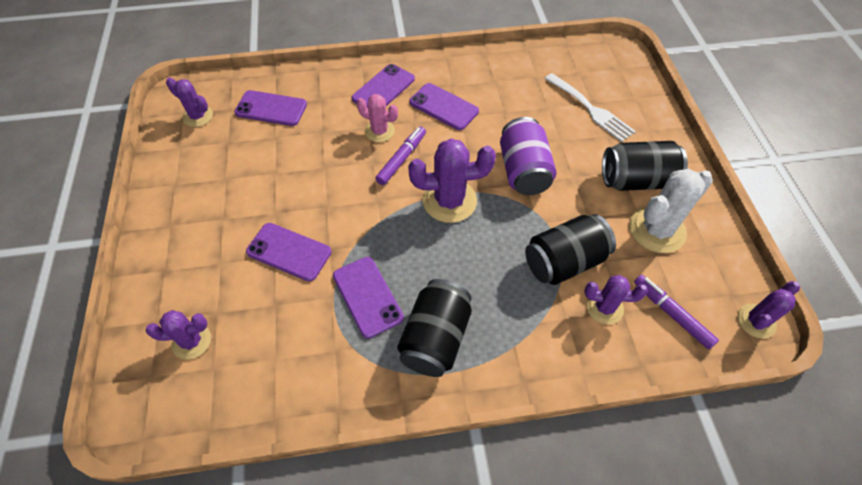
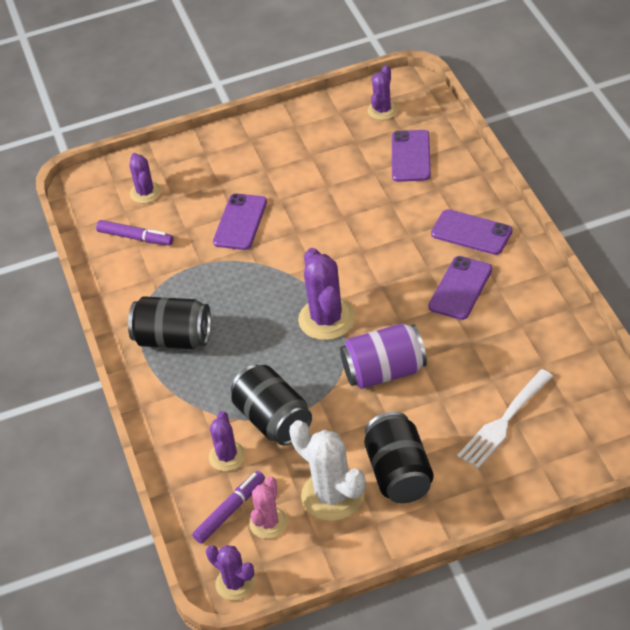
camera: 85 degrees right, 10 degrees down
(367, 296) = (205, 285): purple phone -> none
(379, 131) = (406, 245): pink cactus -> pink cactus (268, 523)
(402, 159) = (372, 271): purple marker -> purple marker (135, 238)

